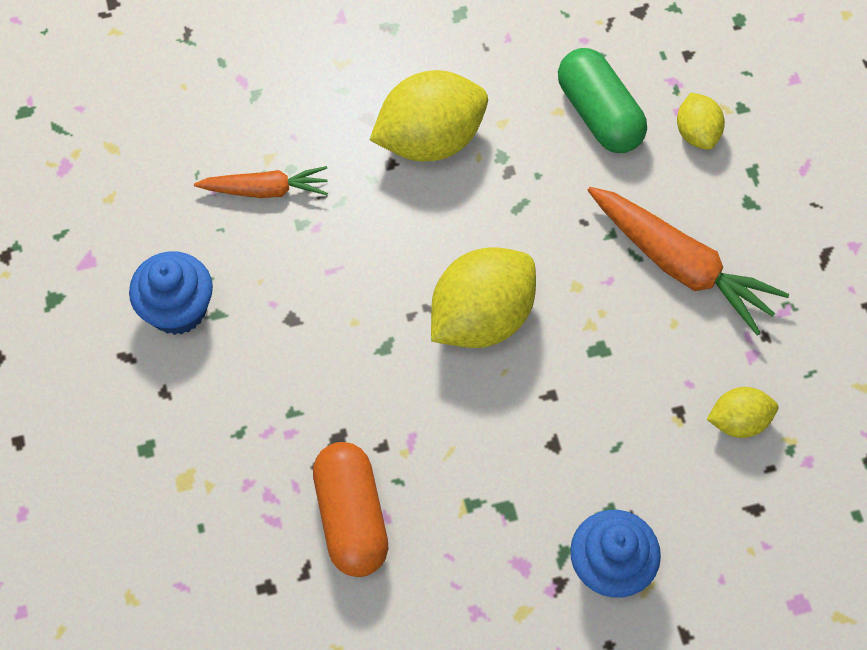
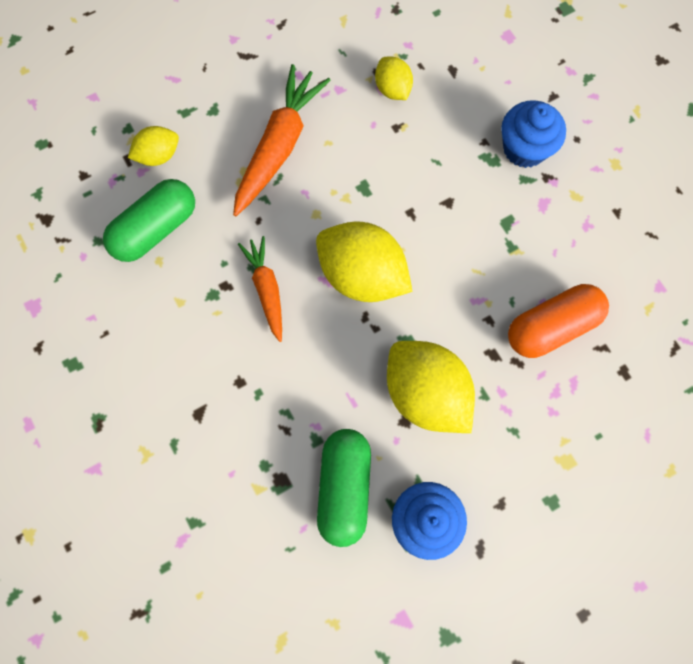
camera: 105 degrees left, 10 degrees up
(240, 239) = (344, 487): none -> green capsule
(265, 190) = (291, 481): orange carrot -> orange carrot (266, 289)
(430, 139) = (209, 355): yellow lemon -> yellow lemon (425, 393)

